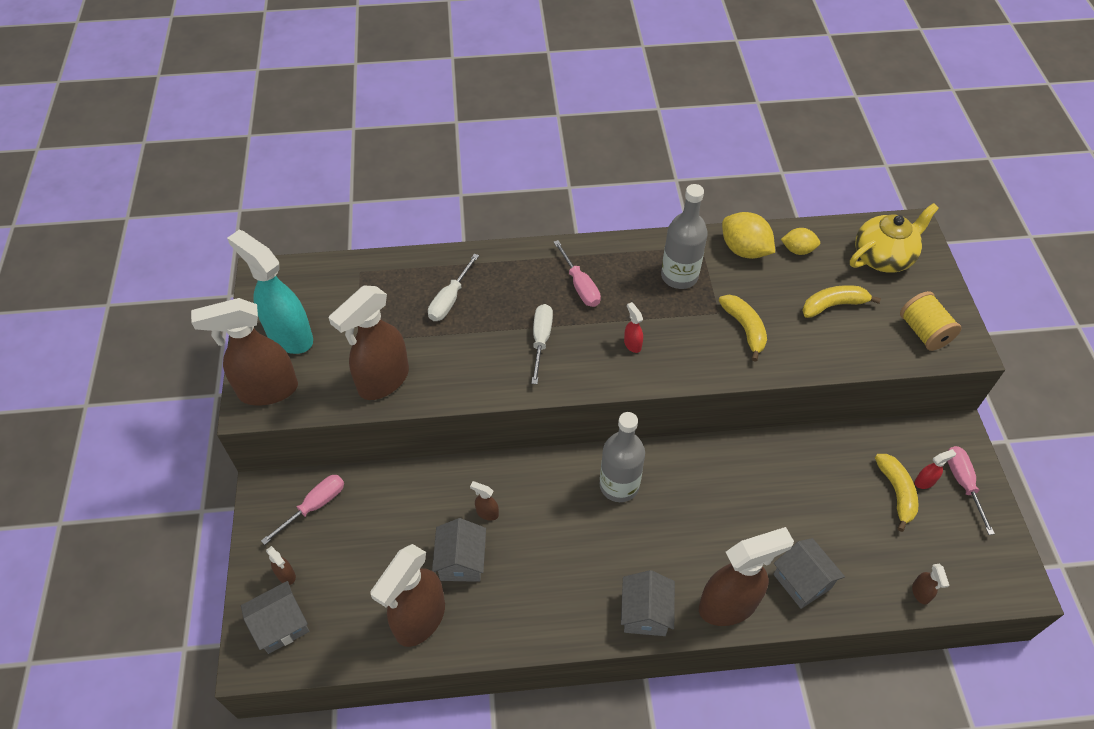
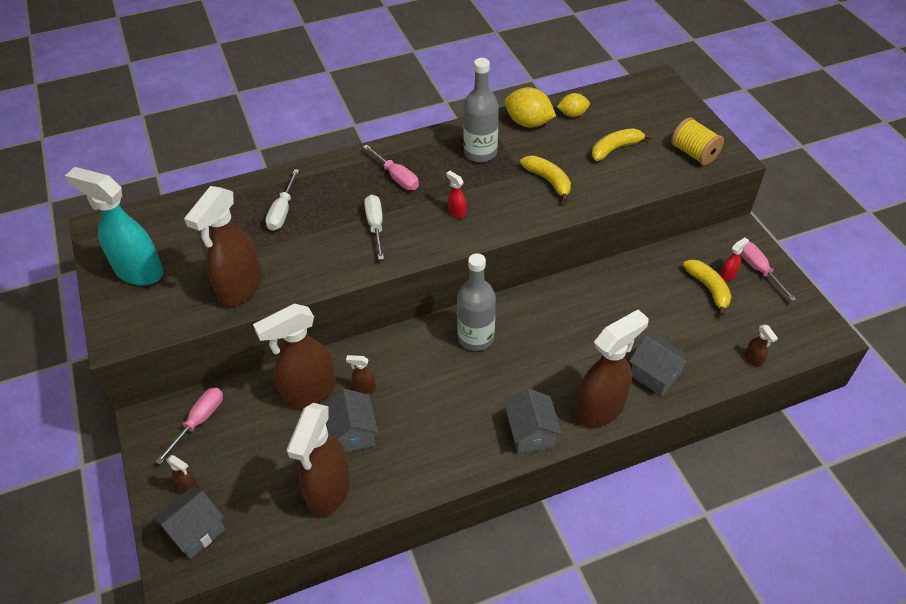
camera: 15 degrees left, 5 degrees down
(267, 390) = (130, 321): brown spray bottle -> brown spray bottle (308, 392)
(883, 257) = (643, 106): yellow teapot -> none

